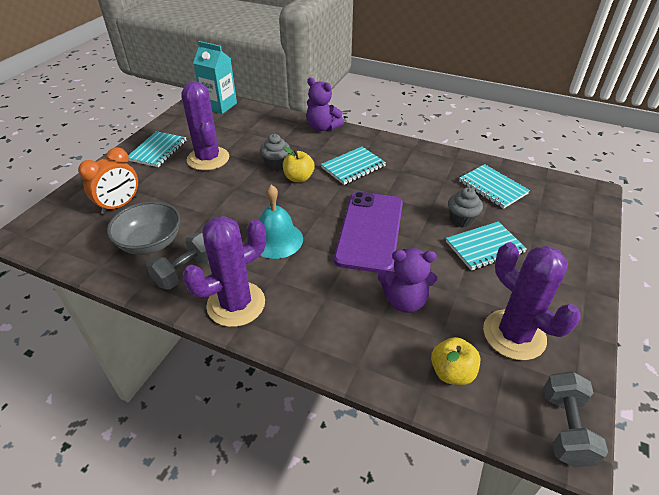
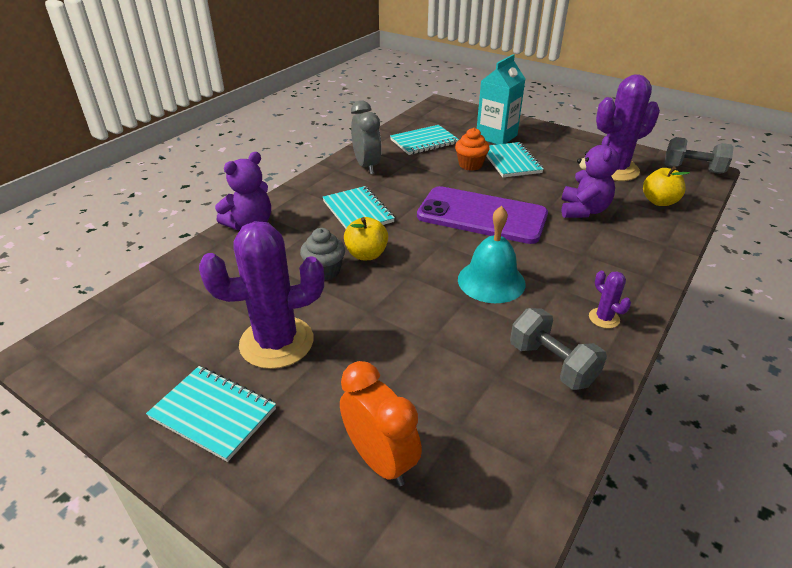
camera: 80 degrees left, 5 degrees down
(150, 243) = (489, 406): grey bowl -> none
(219, 106) = (96, 327): turquoise carton -> turquoise carton (496, 136)
(236, 304) = (604, 318): purple cactus -> purple cactus, size x0.43
(426, 162) = (367, 166): none -> grey clock
(461, 220) = (470, 165): grey cupcake -> orange cupcake

